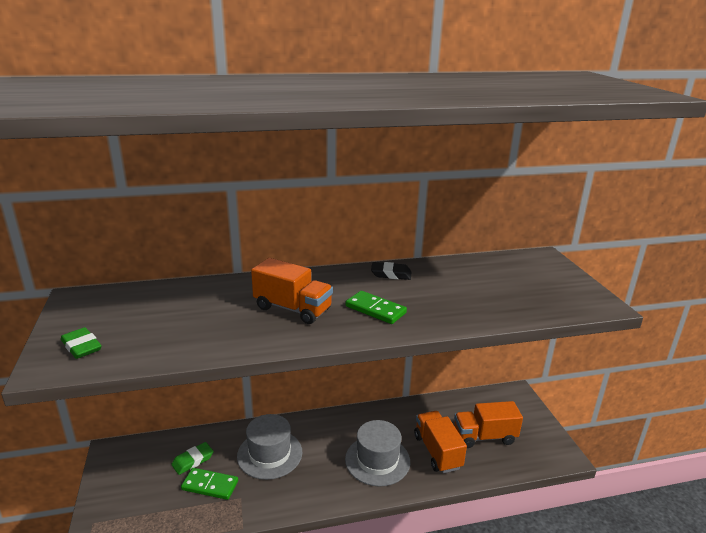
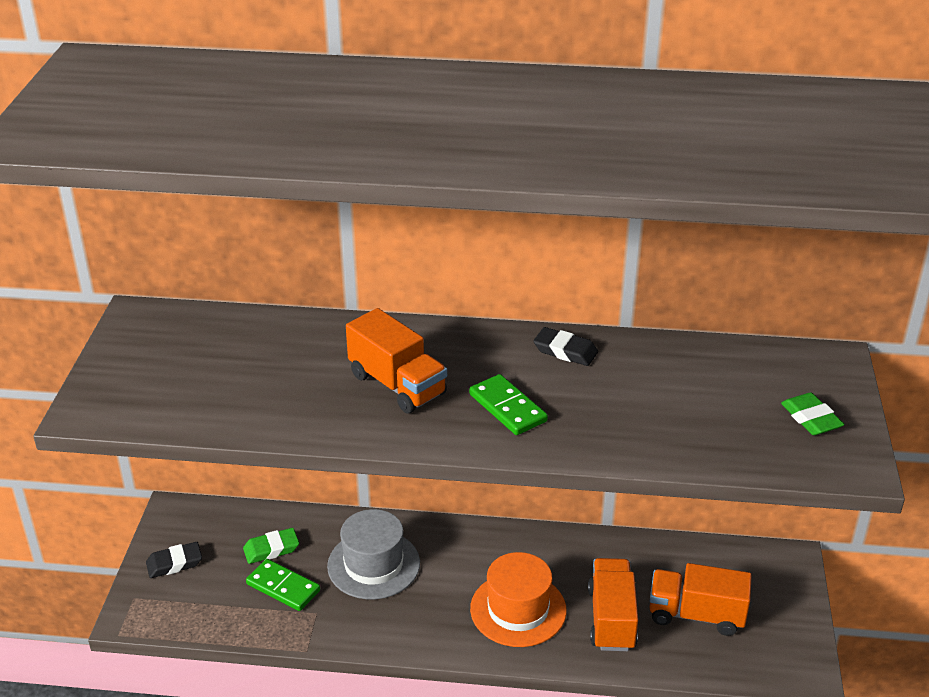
camera: 20 degrees right, 10 degrees up
(81, 347) = (127, 391): green eraser -> green eraser (811, 418)
(120, 488) = (174, 563): none -> black eraser
(377, 460) = (518, 609): grey hat -> orange hat

